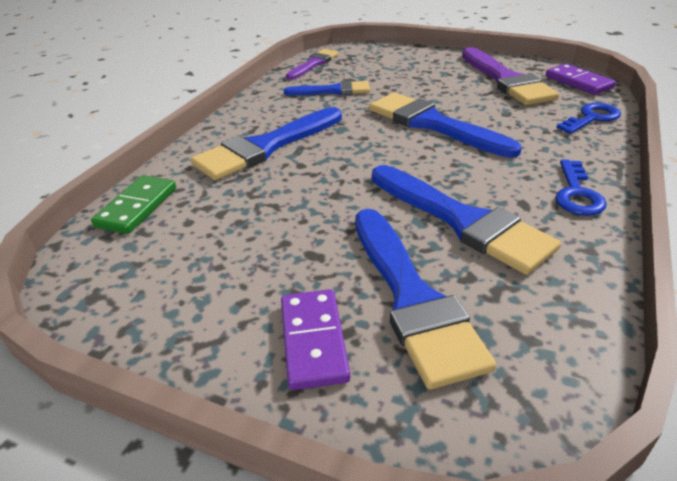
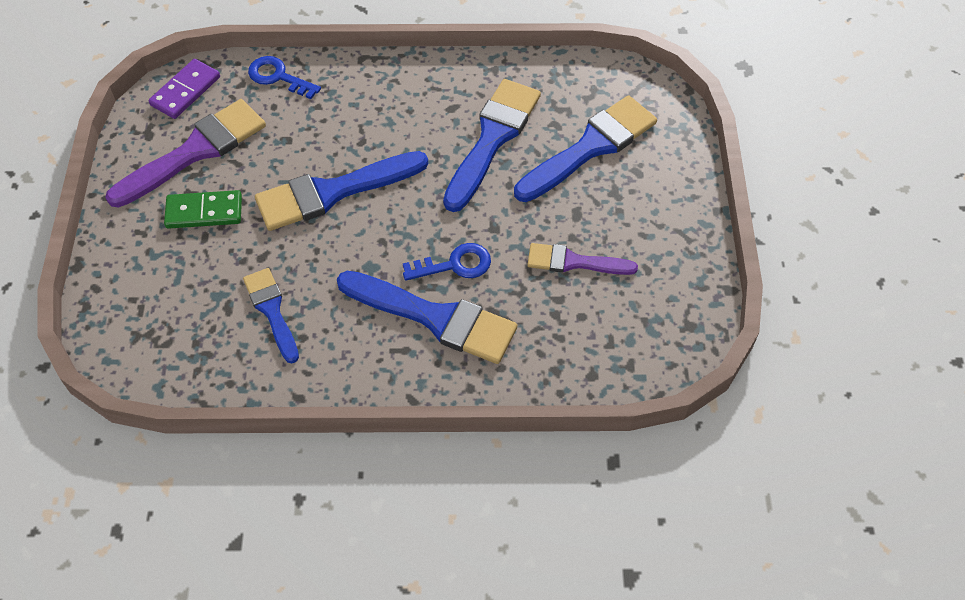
camera: 115 degrees left, 20 degrees up
(137, 207) = (582, 369): green domino -> green domino (204, 212)
(314, 64) = (182, 369): purple brush -> purple brush (574, 262)
(314, 340) = (652, 184): purple domino -> none
(433, 124) = (333, 192): blue brush -> blue brush turned 45 degrees clockwise
(577, 193) = (423, 79): blue key -> blue key (454, 265)

